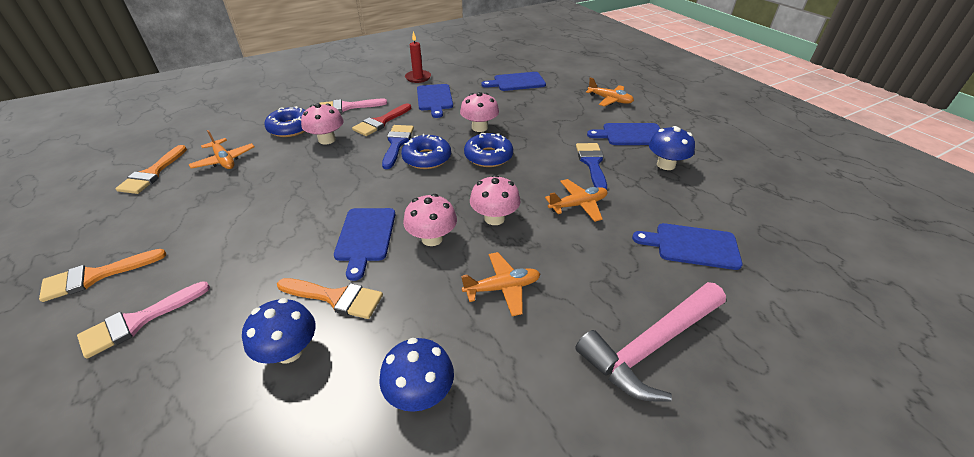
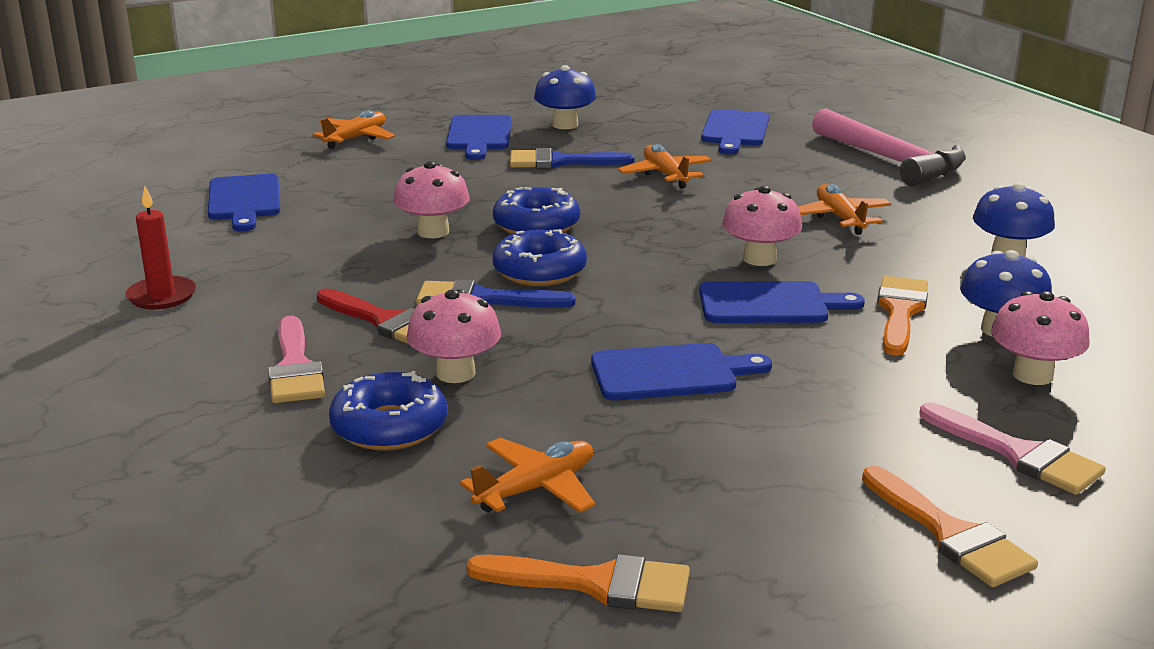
camera: 90 degrees left, 15 degrees down
(434, 99) = (291, 273): blue cutting board -> blue cutting board (670, 373)
(494, 218) = (704, 221): pink mushroom -> pink mushroom (1032, 375)

